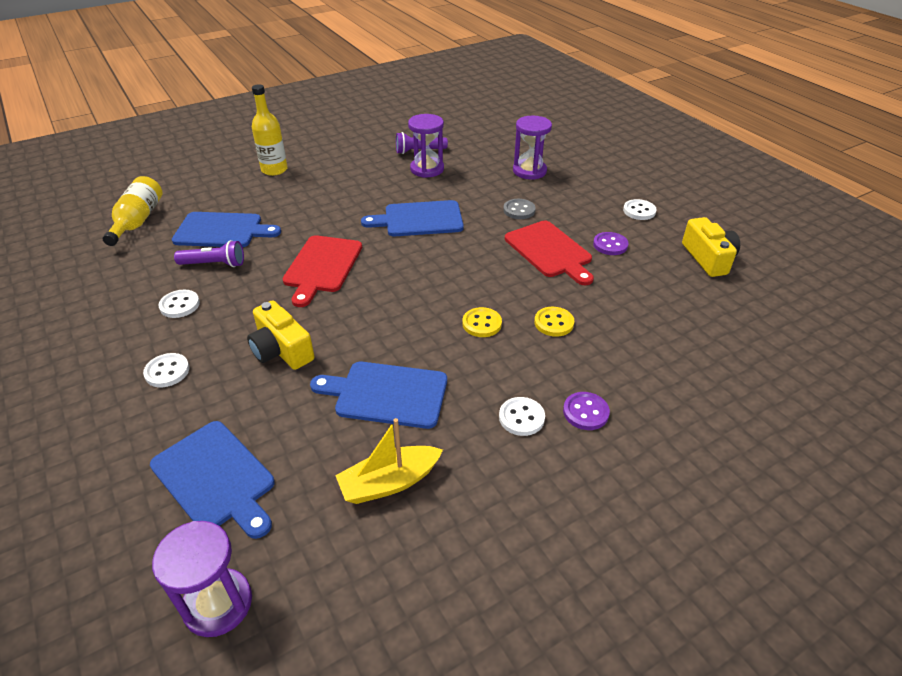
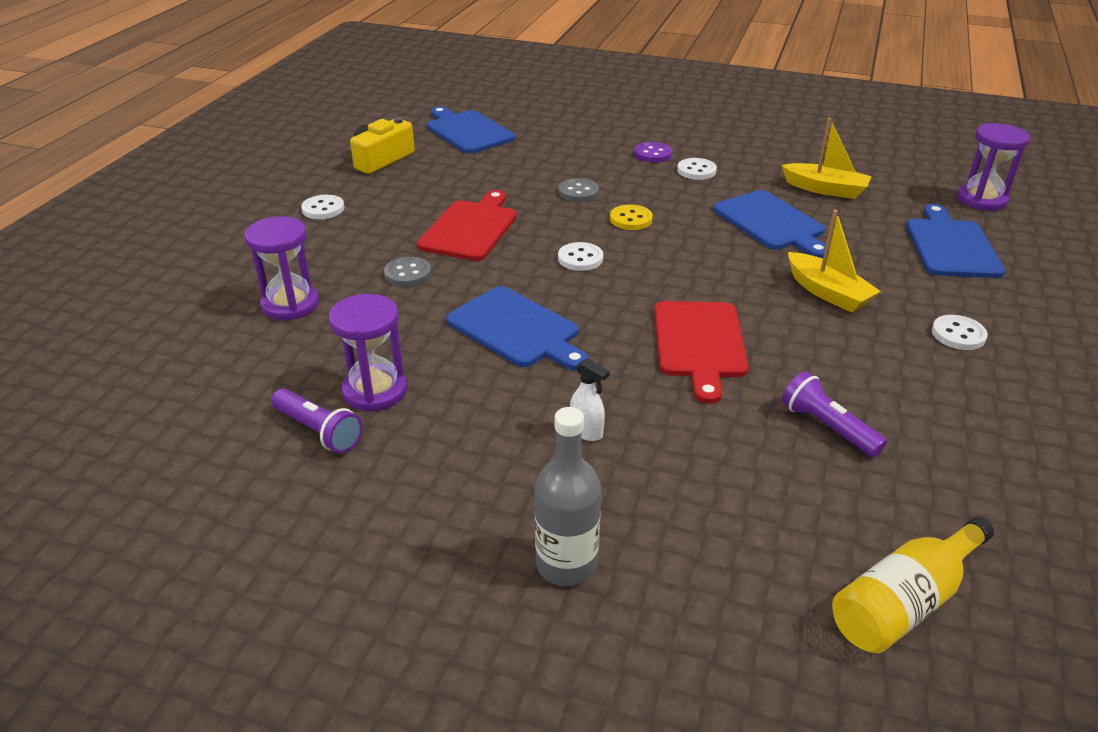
camera: 130 degrees left, 5 degrees down
(180, 305) = (908, 396): white button -> white button (580, 258)
(222, 230) = (774, 479): blue cutting board -> blue cutting board (467, 131)
(274, 170) = (566, 564): yellow bottle -> grey bottle
(281, 350) = (828, 293): yellow camera -> yellow boat
(322, 203) = (586, 432): none -> white spray bottle
(322, 266) = (699, 343): red cutting board -> red cutting board turned 120 degrees clockwise
(554, 323) = (578, 192): yellow button -> grey button
(610, 245) = (416, 204): purple button -> none

